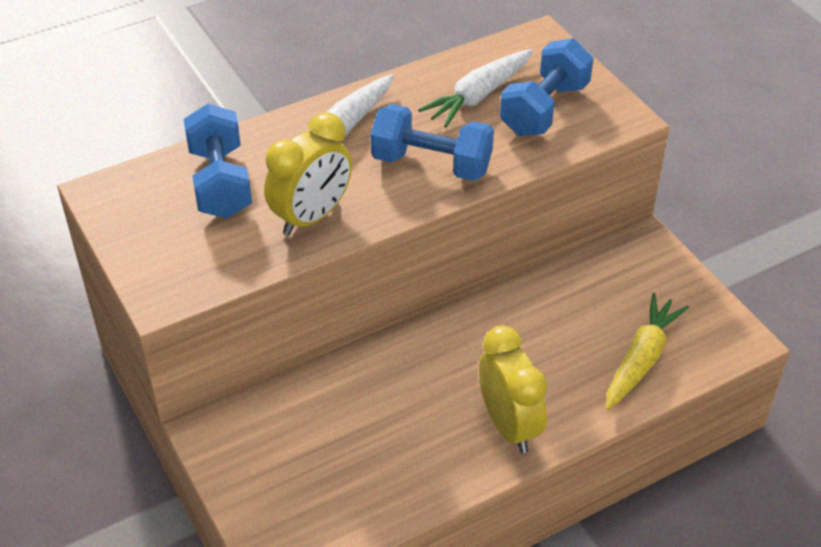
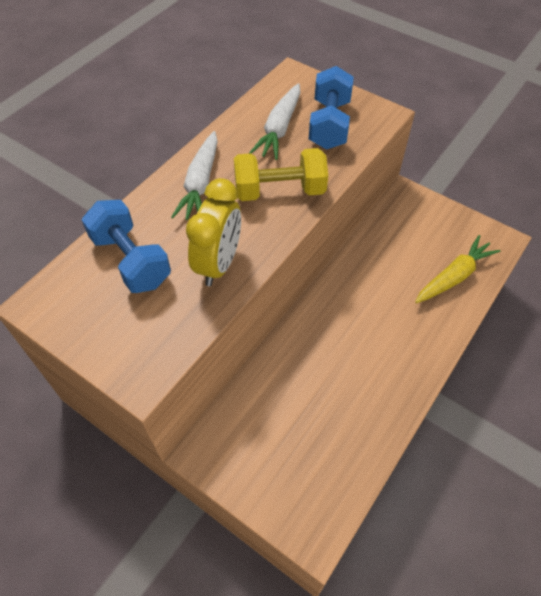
camera: 25 degrees left, 10 degrees up
(431, 164) = (279, 191): blue dumbbell -> yellow dumbbell
(509, 425) = (404, 358): yellow clock -> none
(641, 359) = (454, 276): yellow carrot -> yellow carrot turned 45 degrees clockwise

